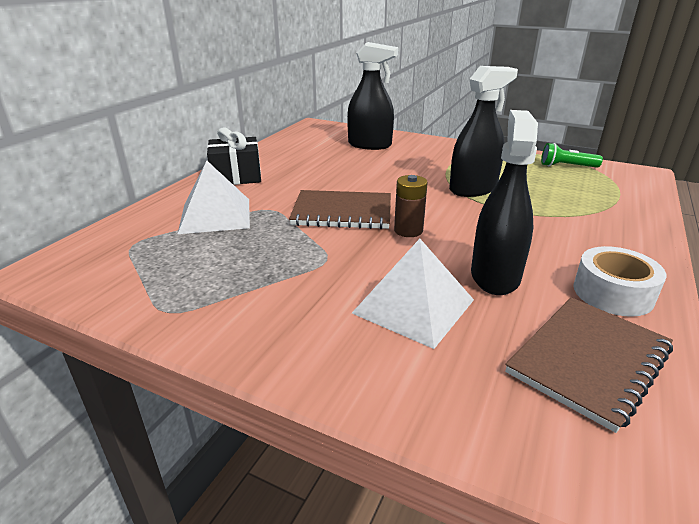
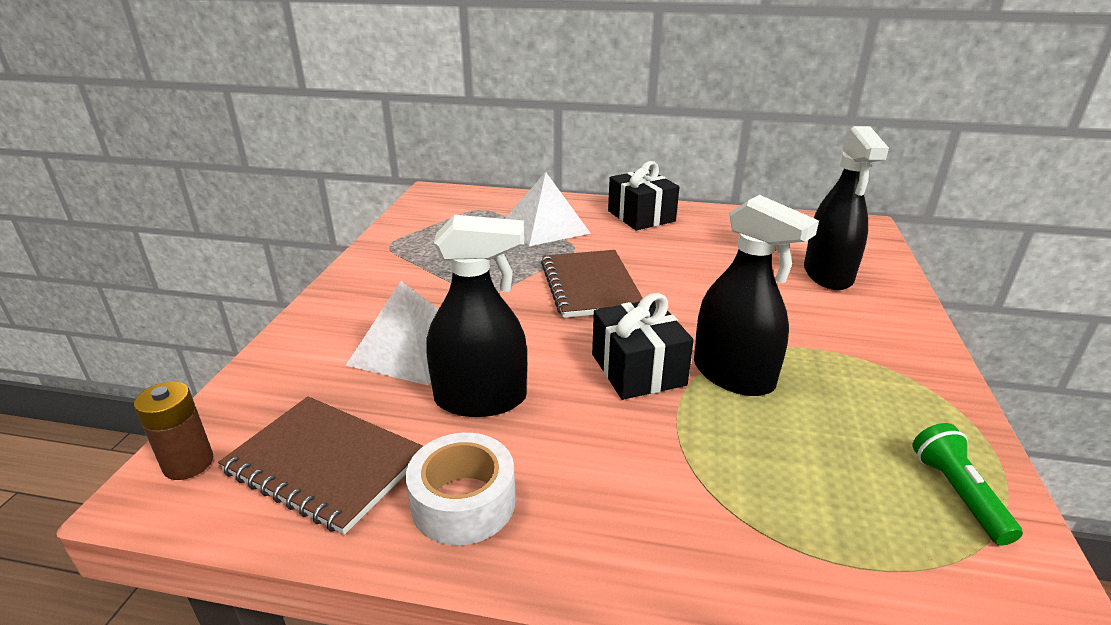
camera: 75 degrees right, 0 degrees up
(408, 230) = (567, 332): brown battery -> brown battery (188, 463)
(463, 214) = (638, 369): none -> black gift

